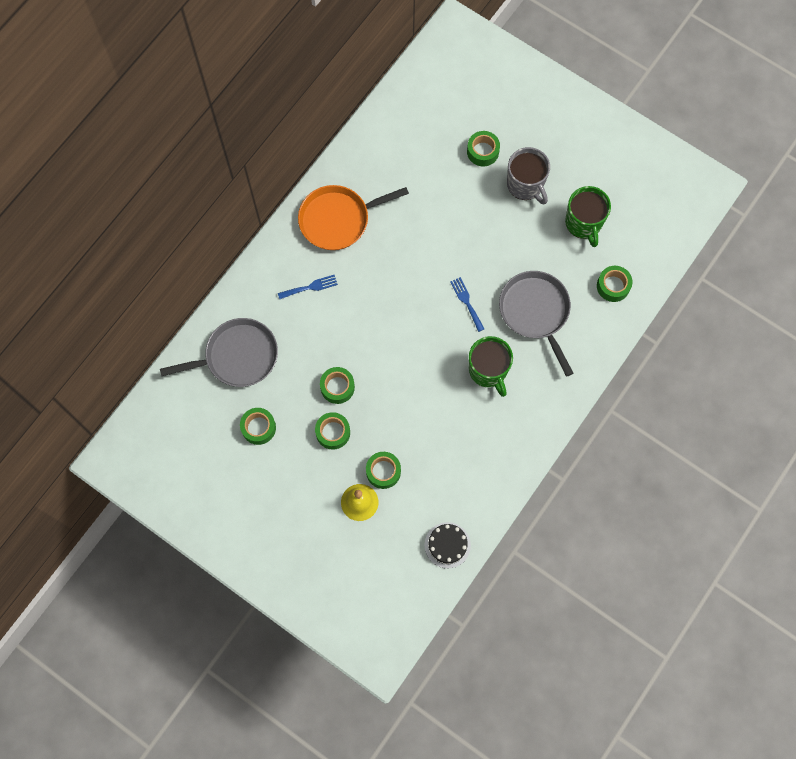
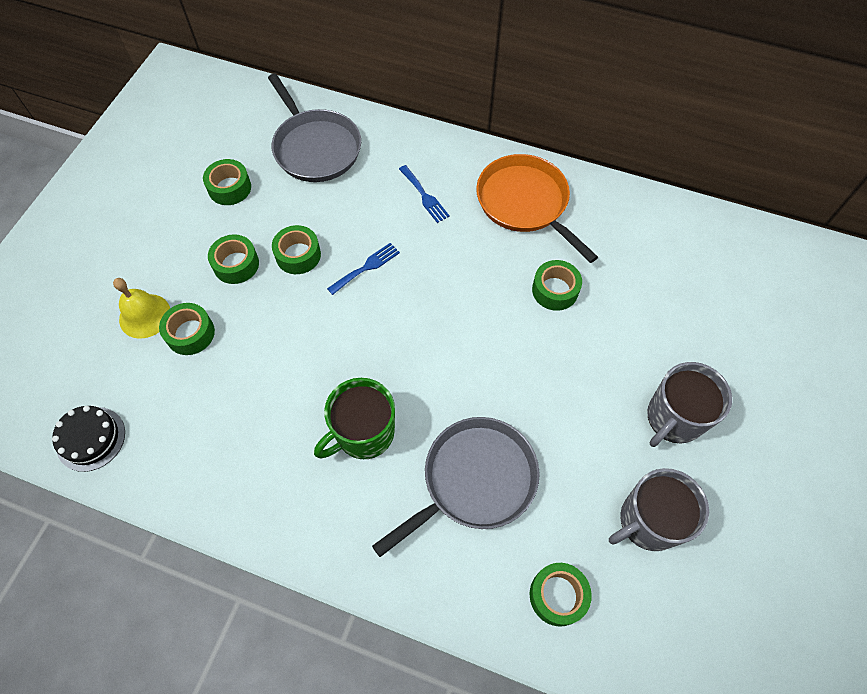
camera: 75 degrees right, 10 degrees down
(466, 302) = (460, 380): blue fork -> blue fork (366, 267)
(482, 151) = (698, 347): green tape -> green tape (555, 290)
(584, 223) = (648, 521): green mug -> grey mug

